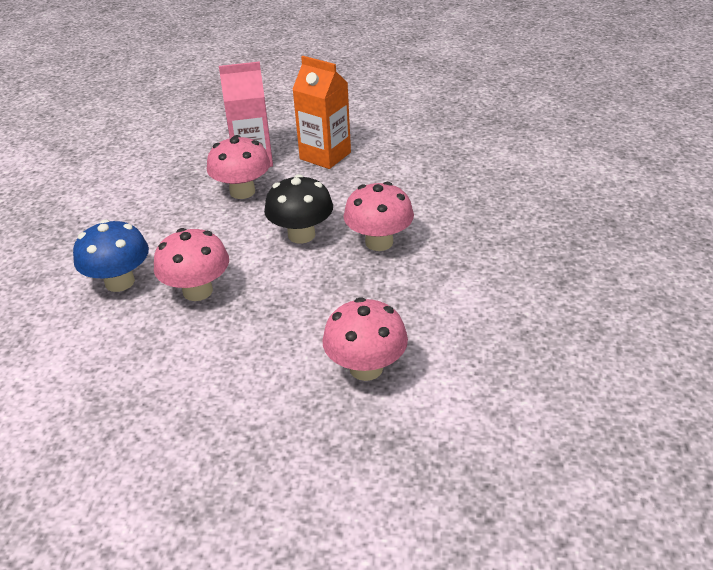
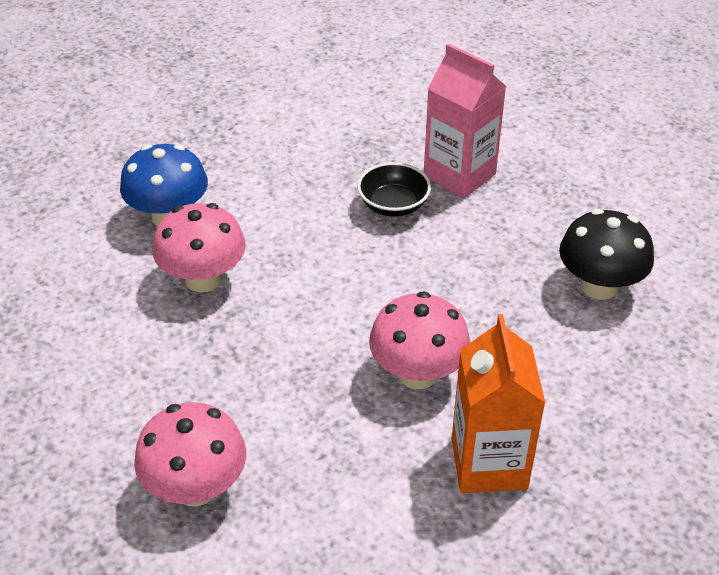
camera: 50 degrees right, 5 degrees up
(242, 192) = (393, 205): pink mushroom -> black bowl
(301, 235) = (366, 299): black mushroom -> black mushroom (599, 286)
(325, 156) = (533, 227): orange carton -> orange carton (489, 463)

